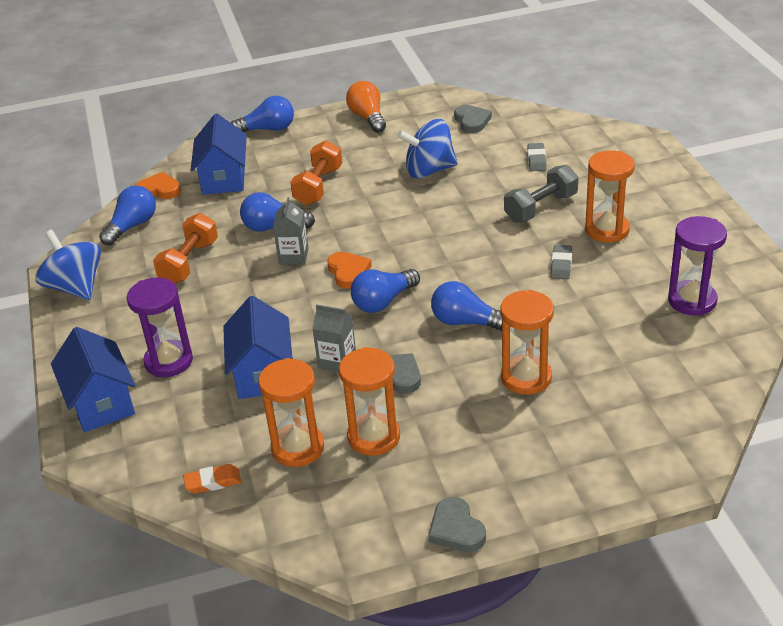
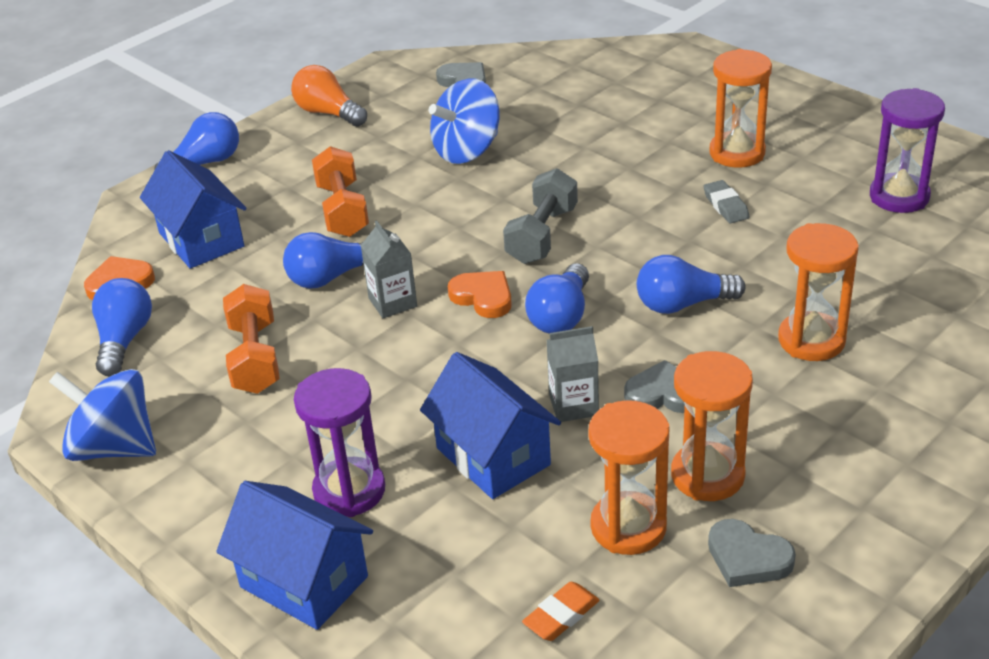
camera: 30 degrees left, 0 degrees up
(456, 529) = (907, 539): grey heart -> grey heart (747, 558)
(536, 160) = (583, 102): grey eraser -> none
(541, 208) = (640, 152): grey dumbbell -> grey dumbbell (542, 235)

